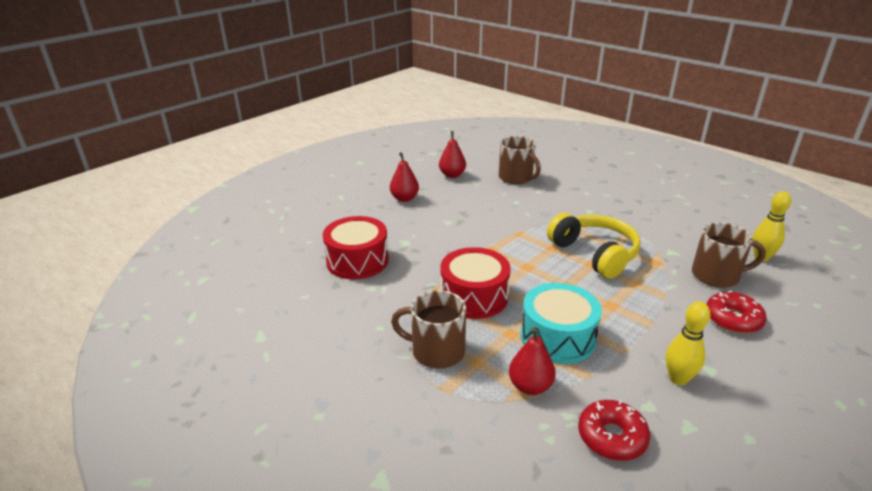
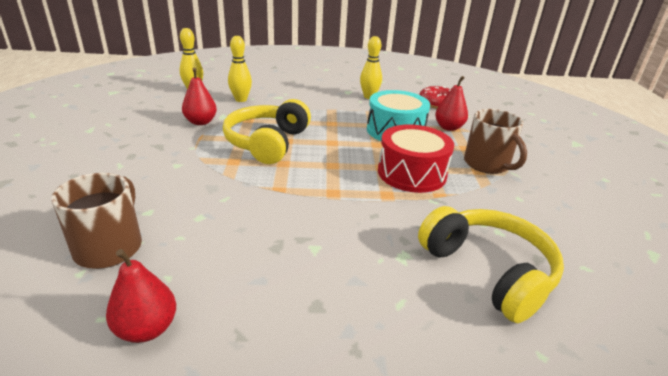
camera: 135 degrees left, 0 degrees up
(357, 261) = (488, 271): red drum -> yellow headphones
(404, 198) = (299, 335): red pear -> red pear (200, 122)
(716, 276) = (241, 99): brown mug -> yellow bowling pin
(733, 319) = (289, 91): red donut -> none

